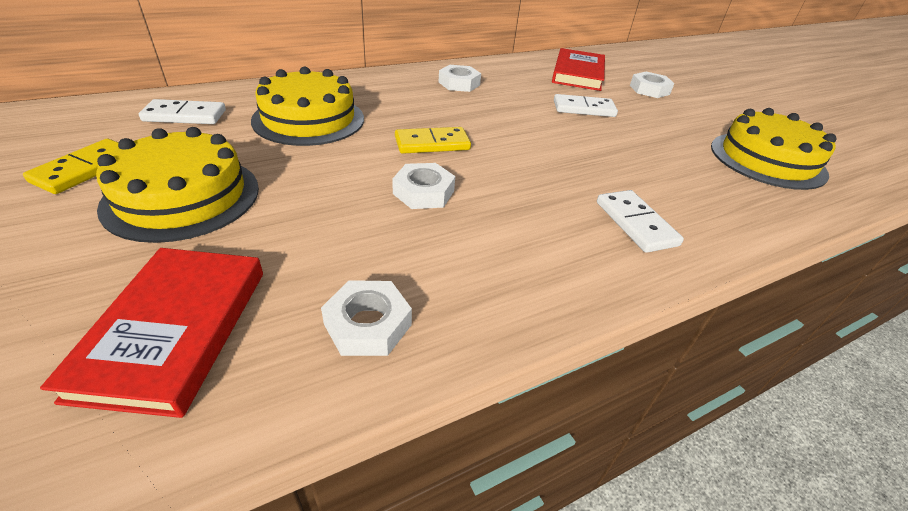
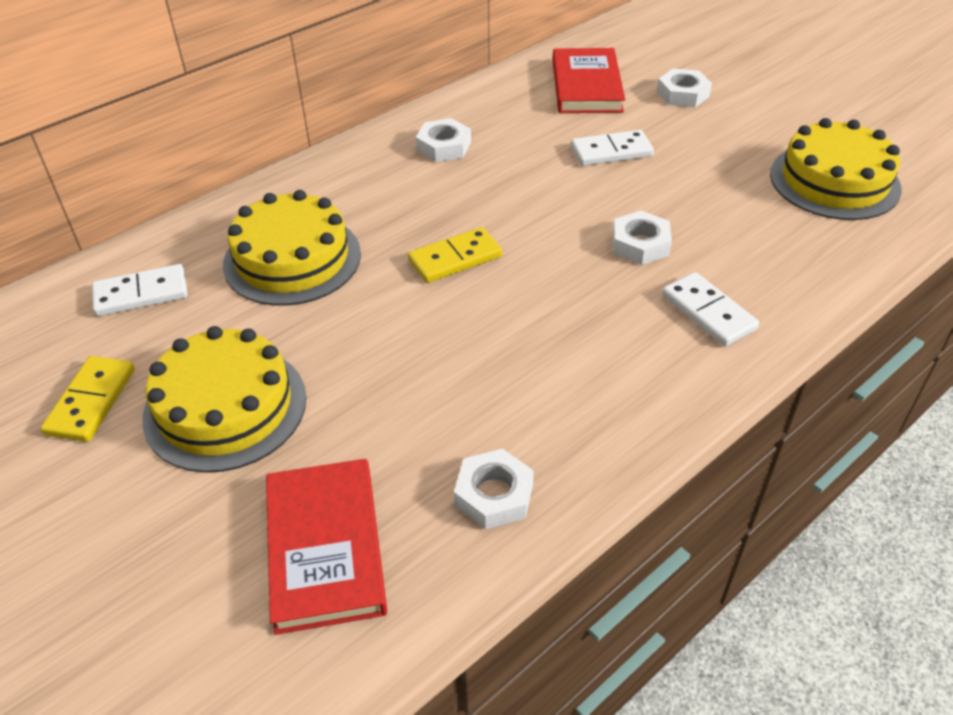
camera: 10 degrees left, 5 degrees up
(423, 192) = (476, 331): white nut -> white nut (640, 244)

